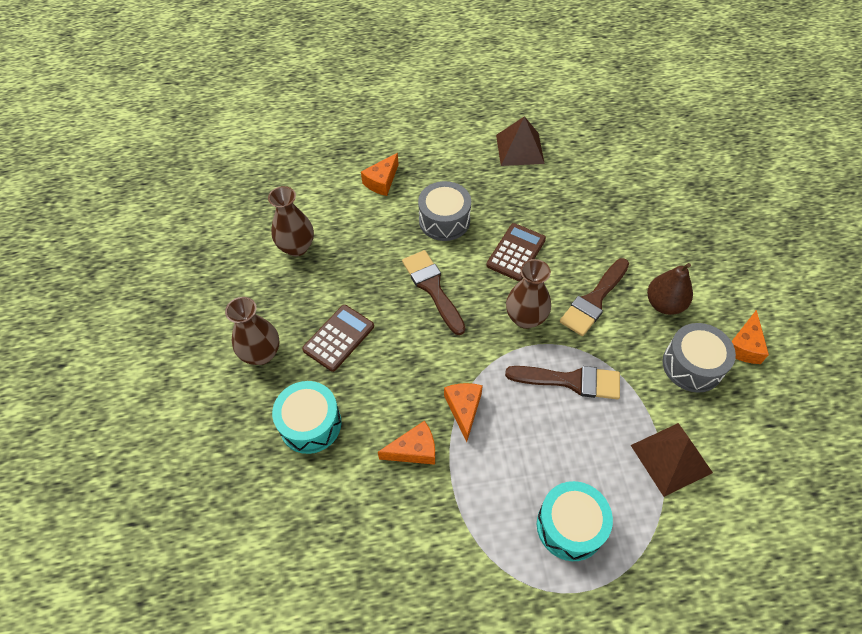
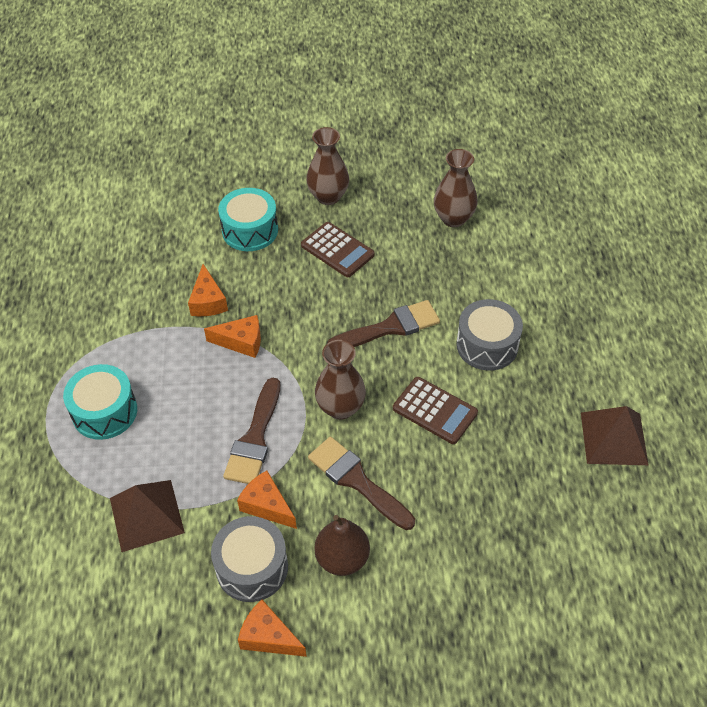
camera: 95 degrees right, 5 degrees down
(382, 181) = (549, 290): orange cheese -> orange cheese (267, 506)

